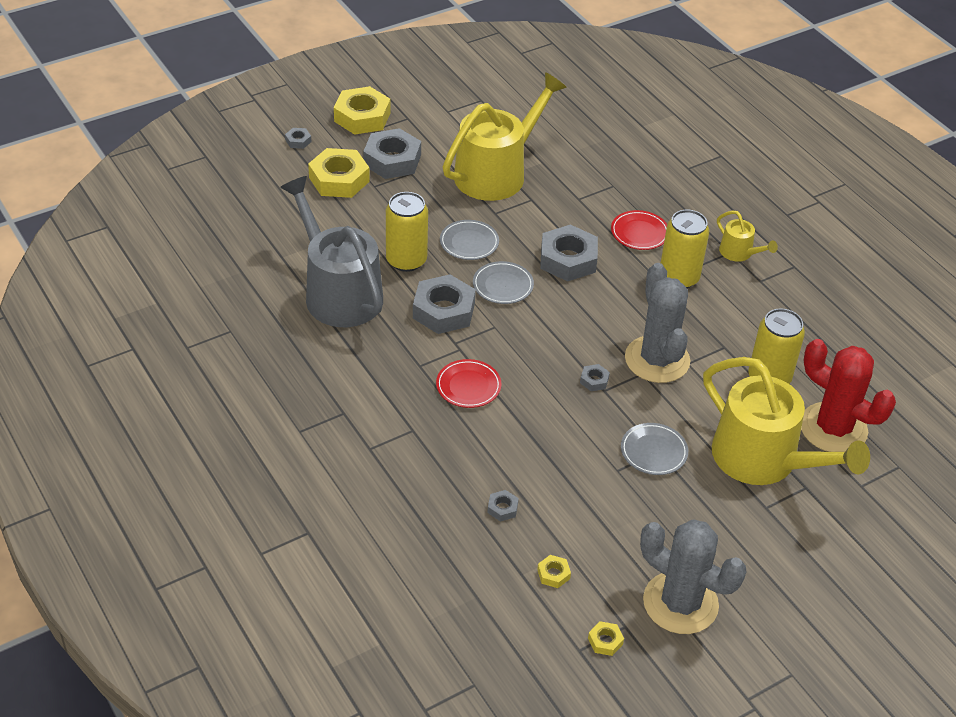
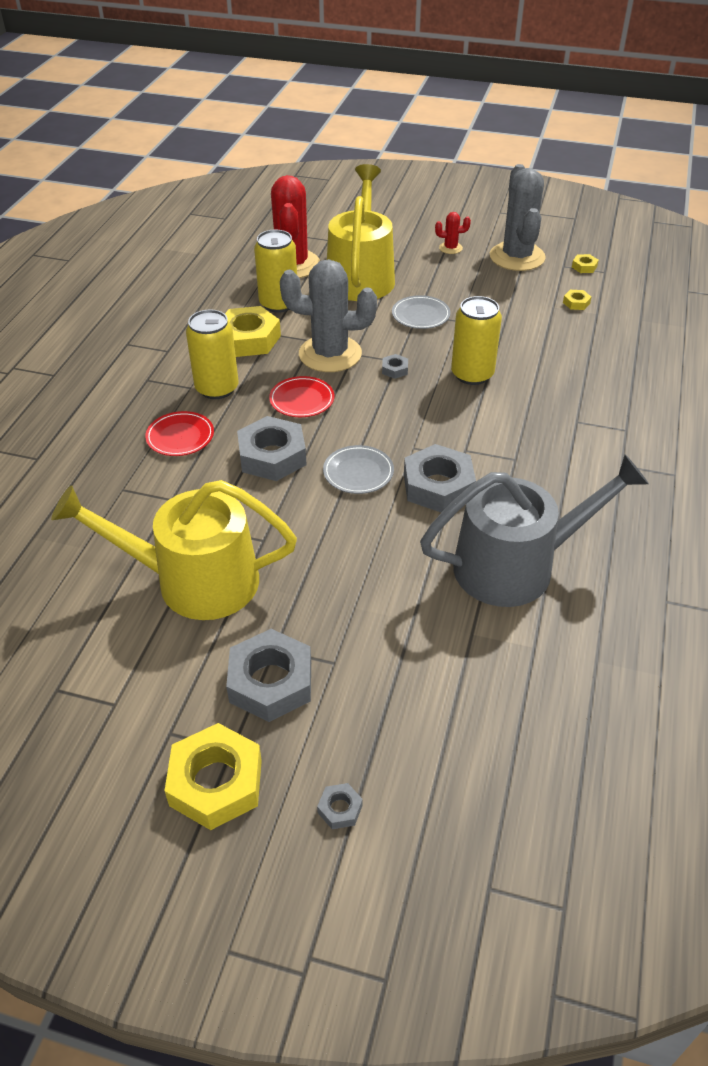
camera: 130 degrees left, 0 degrees up
(338, 293) = (515, 566): grey watering can -> grey watering can turned 120 degrees counterclockwise
(339, 179) = (361, 702): yellow nut -> yellow nut (249, 339)
(406, 260) = (411, 553): yellow can -> yellow can (472, 374)
(468, 386) = (494, 421): red plate -> red plate (302, 400)
(469, 242) = (330, 528): grey plate -> none
(502, 508) = (567, 345): grey nut -> none
(657, 360) = (330, 354): grey cactus -> grey cactus turned 60 degrees clockwise
(739, 253) = (142, 375): yellow watering can -> none
(751, 565) = (450, 248): none -> red cactus

